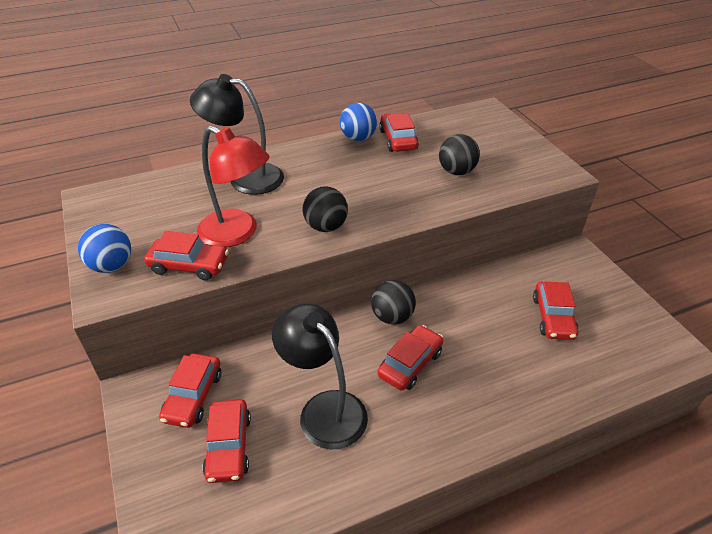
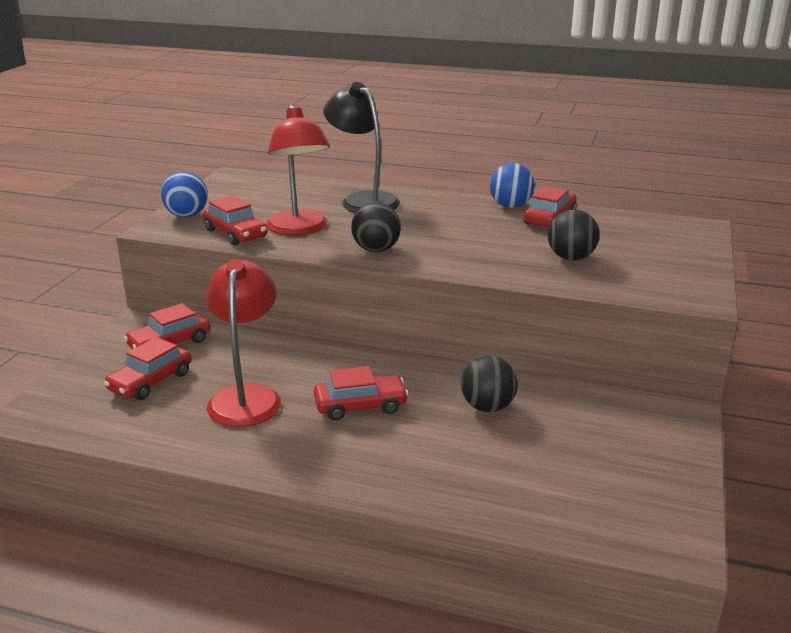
camera: 40 degrees right, 15 degrees down
(324, 409) = (246, 397): black lamp -> red lamp
(392, 317) = (394, 369): black ball -> black ball (487, 407)
(553, 317) = (562, 444): red car -> none

